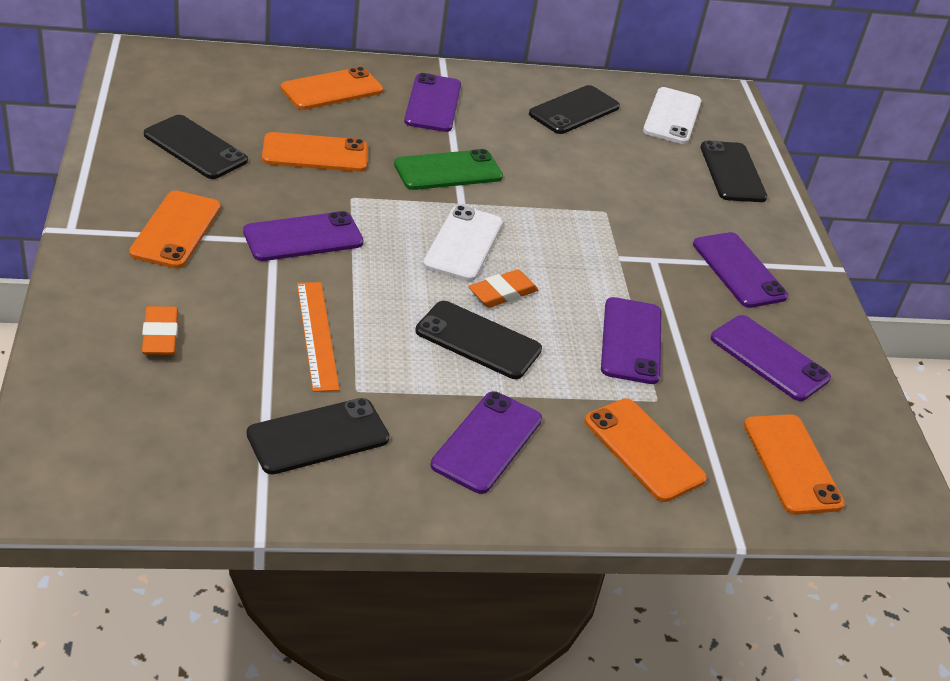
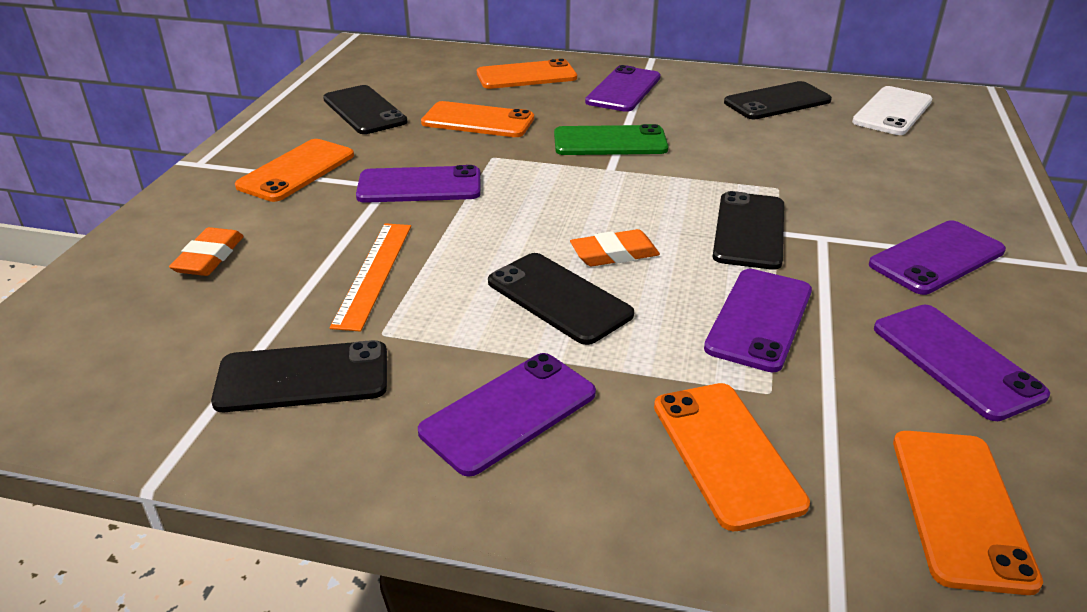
camera: 25 degrees right, 5 degrees down
(463, 244) = (592, 204): white phone -> none
(732, 172) = (954, 163): black phone -> black phone (749, 231)
(739, 270) = (936, 258): purple phone -> purple phone turned 60 degrees clockwise

